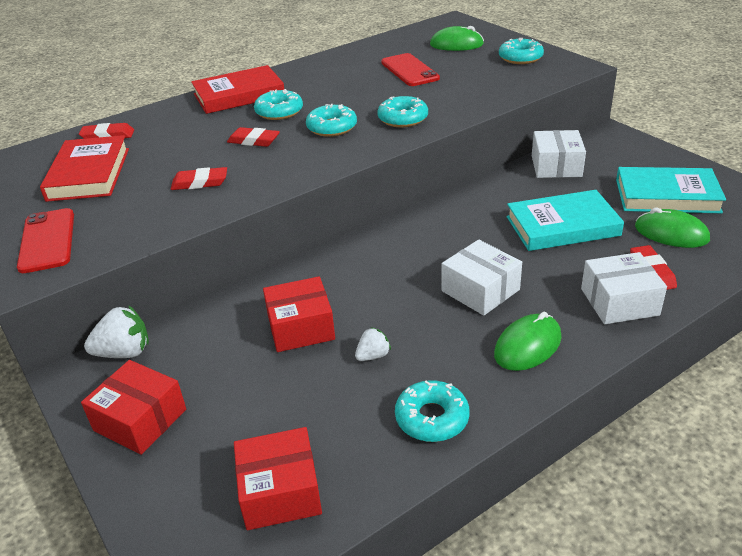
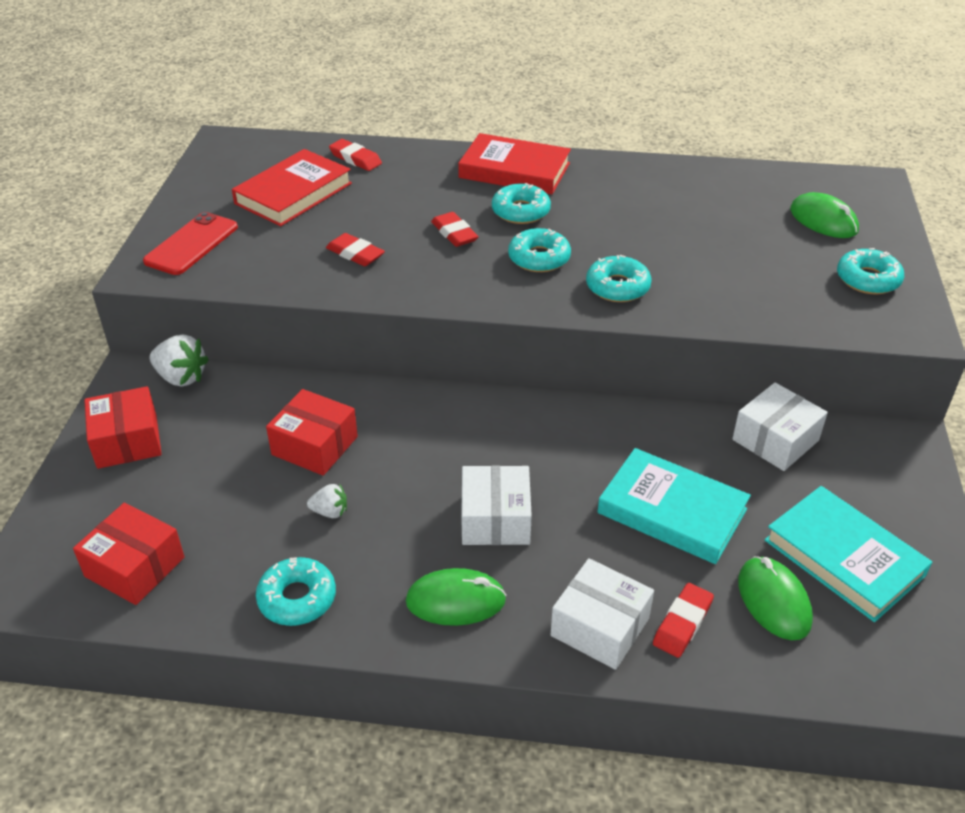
camera: 40 degrees right, 5 degrees up
(409, 70) = (717, 229): red phone -> none

